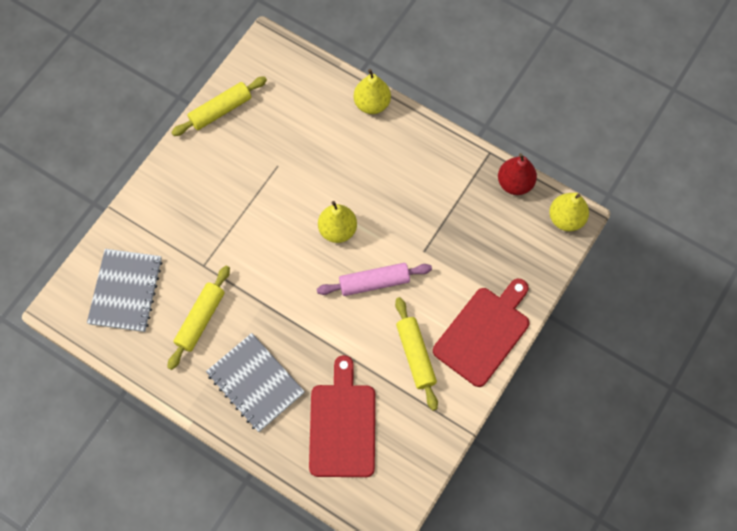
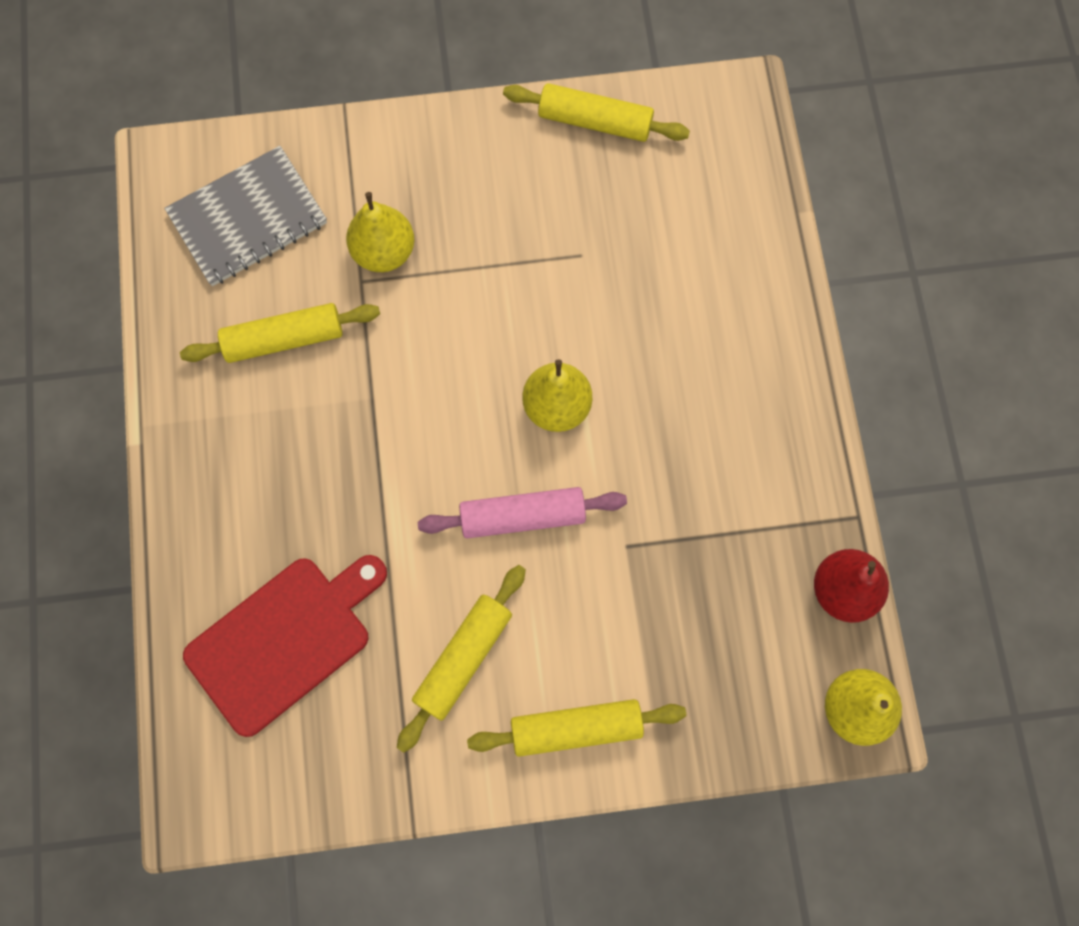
camera: 50 degrees right, 5 degrees up
(255, 383) = (253, 478): grey notebook -> none
(372, 104) = (783, 299): yellow pear -> yellow pear (384, 252)
(374, 282) = (522, 516): pink rolling pin -> pink rolling pin turned 45 degrees counterclockwise
(484, 333) = (576, 728): red cutting board -> yellow rolling pin

